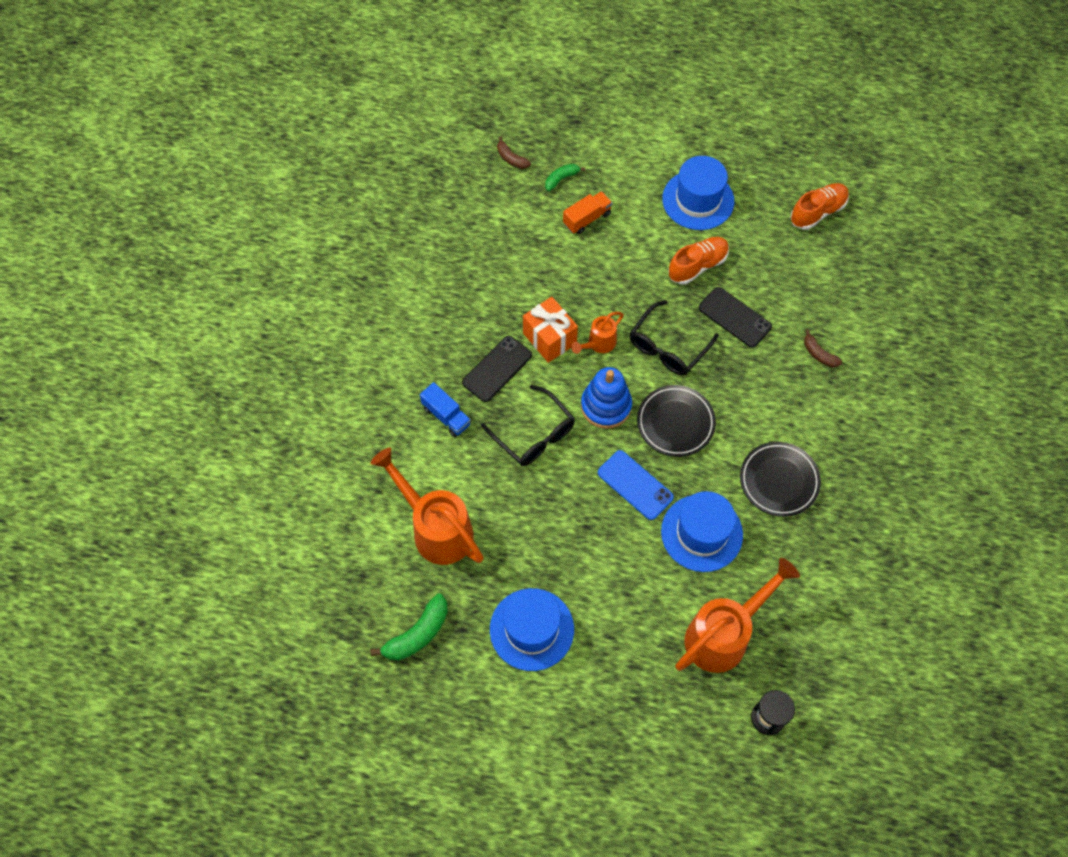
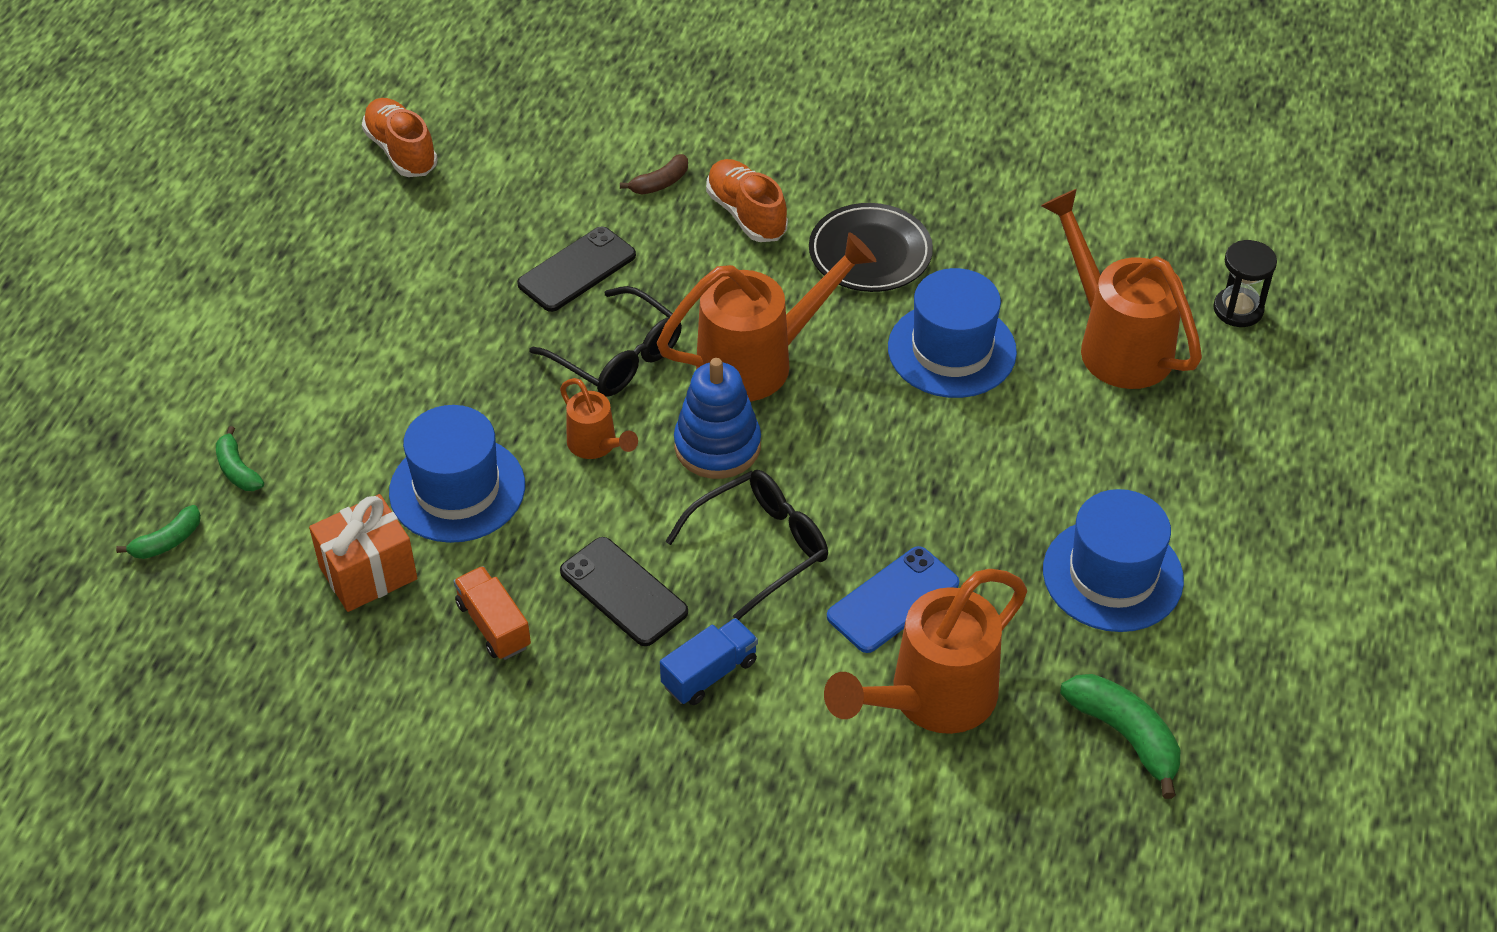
camera: 85 degrees left, 15 degrees down
(511, 158) = (167, 541): brown banana -> green banana
(549, 338) = (574, 512): orange gift -> orange gift (368, 573)
(587, 219) = (335, 440): orange truck -> orange truck (493, 625)
(635, 485) = (865, 422): blue phone -> blue phone (893, 600)
(675, 423) = (759, 361): black plate -> orange watering can
(697, 266) = (469, 304): orange shoe -> orange shoe (746, 214)
(698, 200) = (337, 289): blue hat -> blue hat (457, 489)

